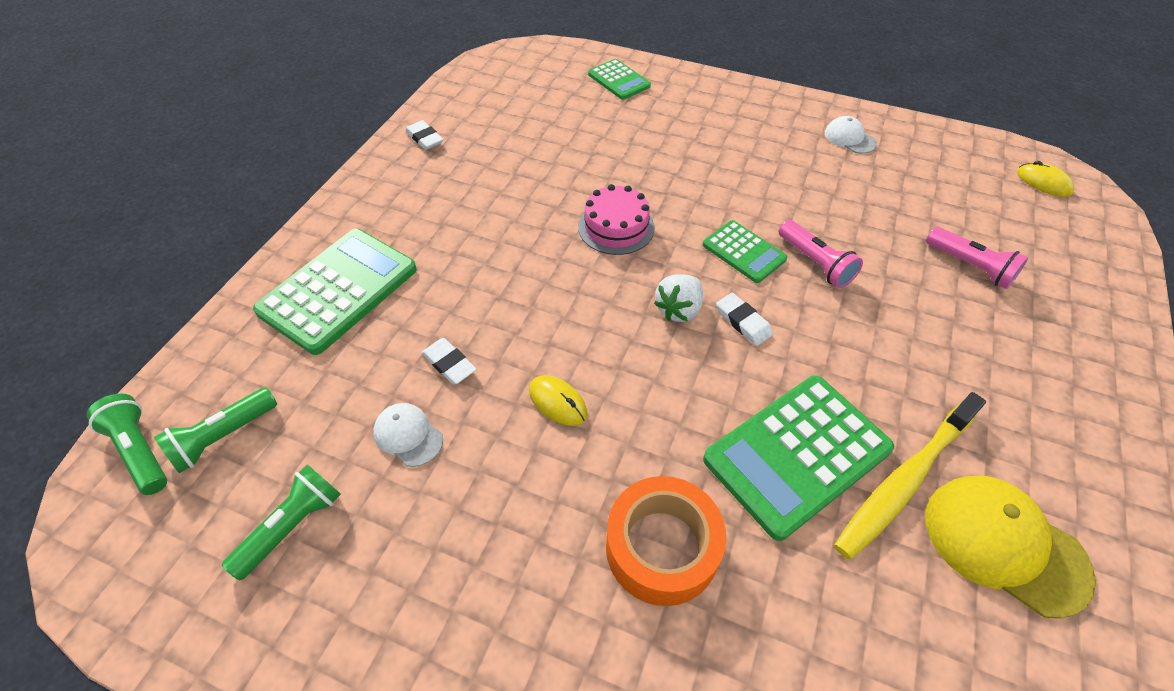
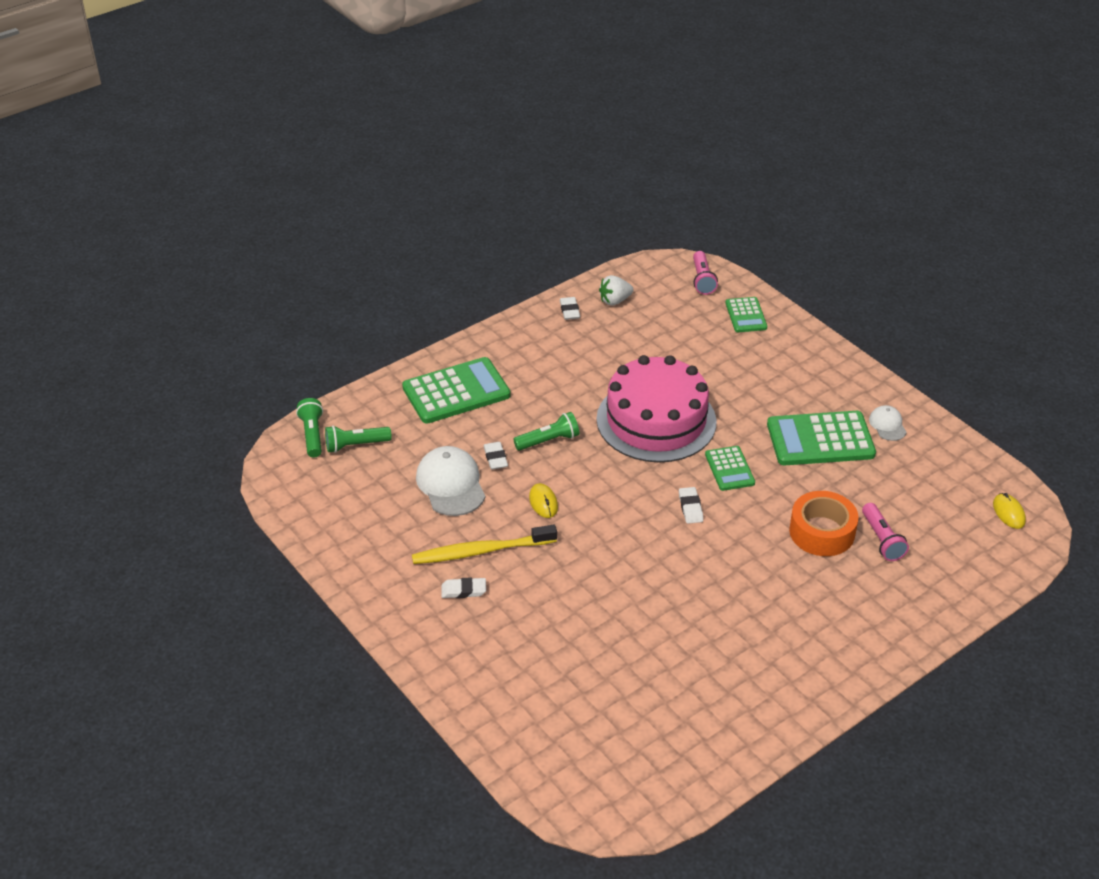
camera: 30 degrees right, 10 degrees down
(293, 526) = (371, 500): green flashlight -> green flashlight (549, 440)
(408, 435) = (451, 484): white cap -> white cap, size x1.86
(538, 624) = (463, 590): none -> white eraser
(616, 227) = (656, 420): pink cake -> pink cake, size x2.07
(662, 547) = (548, 589): orange tape -> orange tape (822, 532)
(679, 309) = (655, 484): white strawberry -> white strawberry (615, 301)
(797, 454) = (659, 583): green calculator -> green calculator (820, 439)
(815, 263) = (772, 495): pink flashlight -> pink flashlight (702, 280)
(904, 480) = (710, 621): yellow toothbrush -> yellow toothbrush (481, 551)
(1004, 544) = (736, 670): yellow cap -> none

